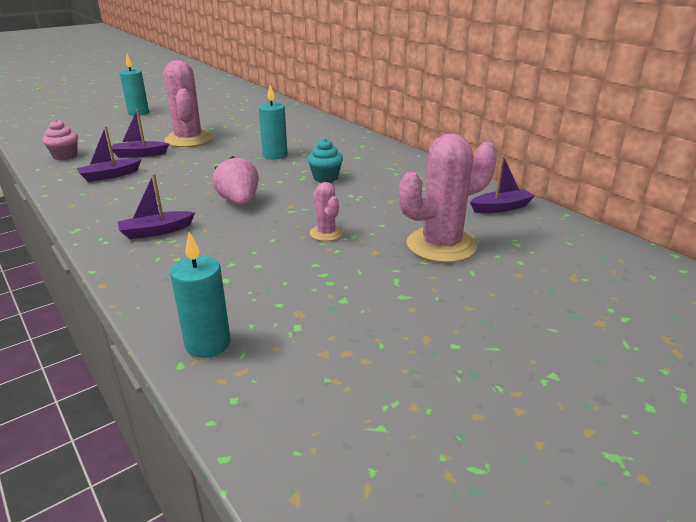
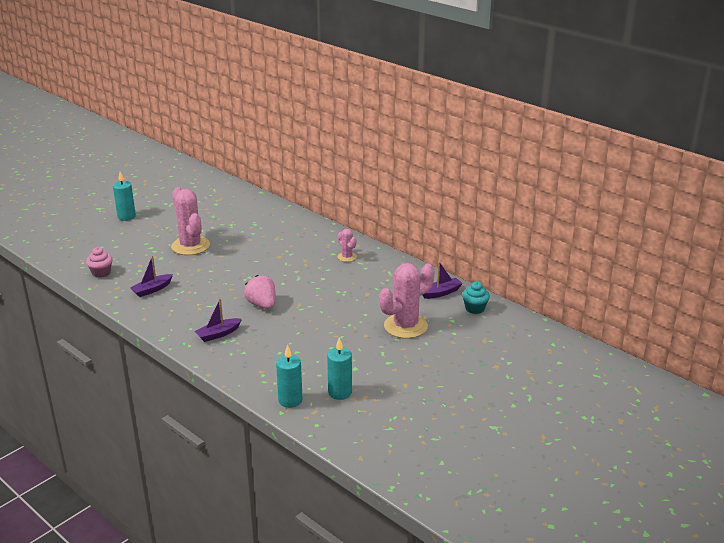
camera: 10 degrees left, 0 degrees up
(139, 154) = (161, 266): purple boat -> none
(275, 155) = (268, 257): turquoise candle -> turquoise candle (340, 392)
(325, 178) = (315, 277): turquoise cupcake -> turquoise cupcake (475, 308)
(326, 233) = (331, 324): pink cactus -> pink cactus (347, 257)

